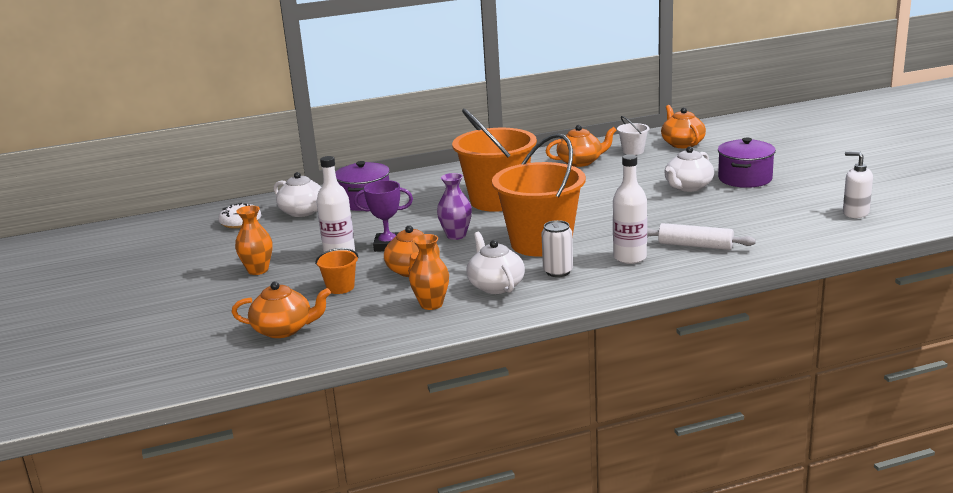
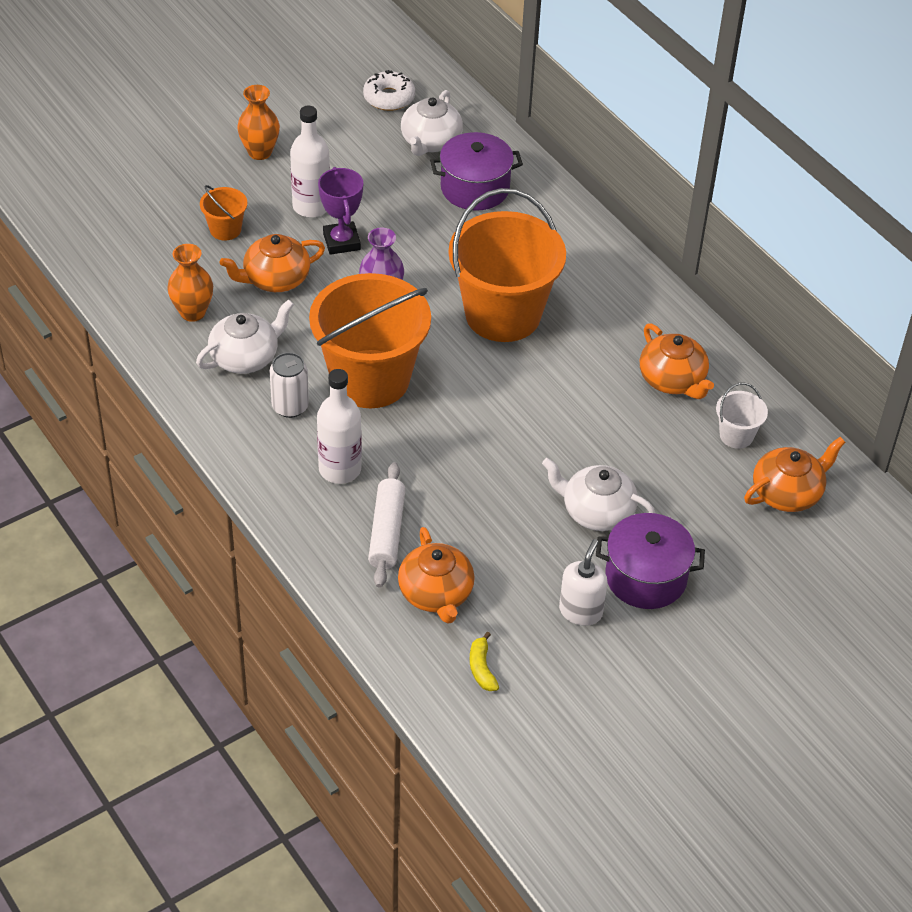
camera: 70 degrees right, 25 degrees up
(283, 329) = (125, 212): orange teapot -> orange teapot (436, 593)
(822, 224) = (481, 668): none -> yellow banana
(855, 213) = (532, 709): white soap dispenser -> white soap dispenser (580, 611)

